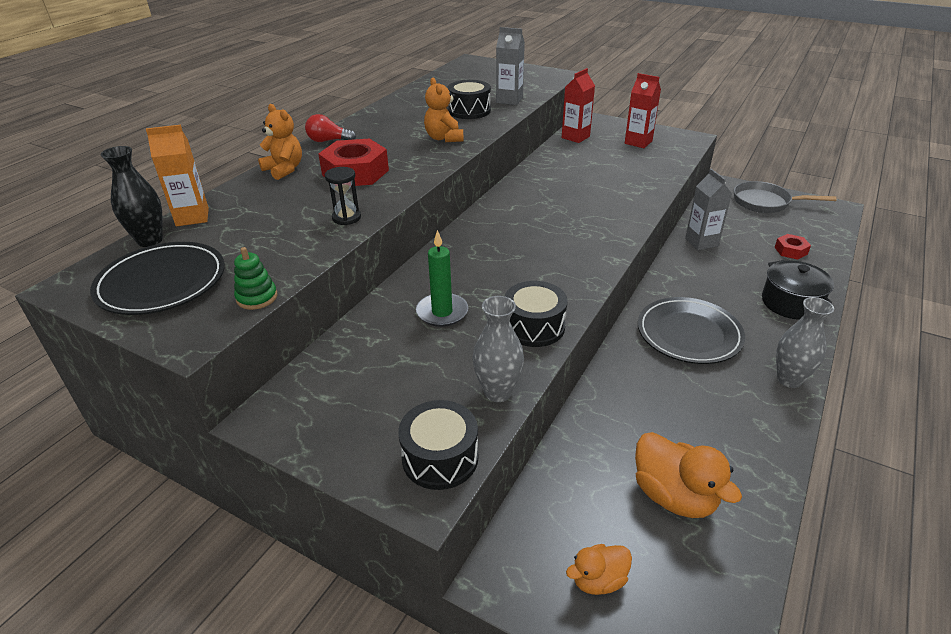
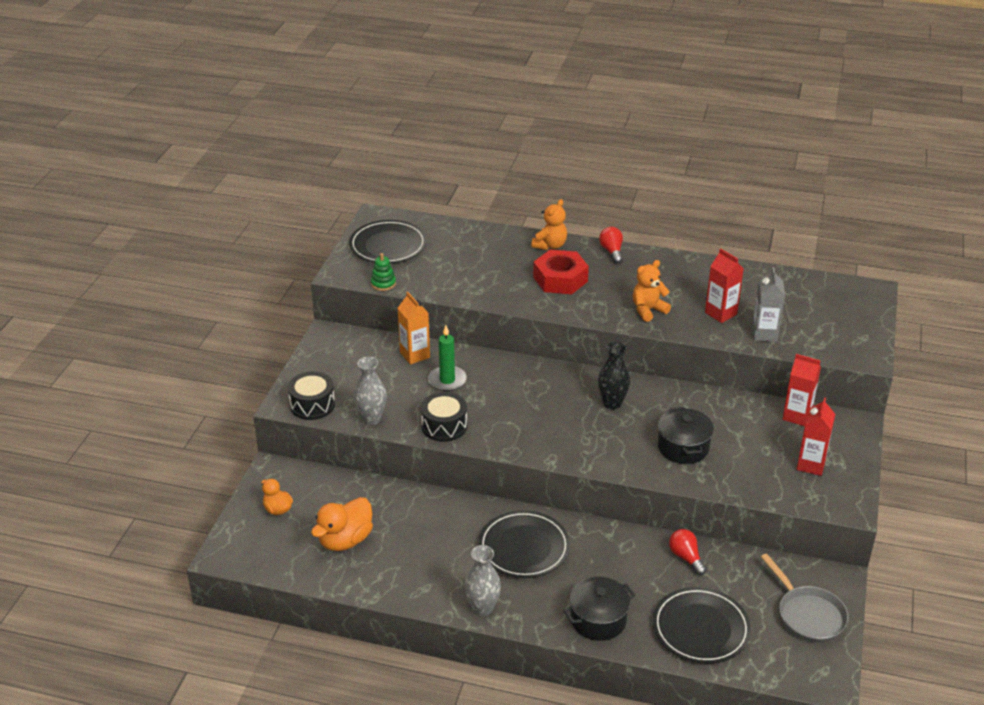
camera: 75 degrees right, 0 degrees up
(150, 240) = (431, 224): black vase -> black vase (612, 403)
(192, 217) = (465, 230): orange carton -> orange carton (415, 355)
(346, 218) = (488, 292): black hourglass -> none
(469, 111) = (720, 313): black drum -> red carton
(606, 188) = (683, 447): none -> black pot
(701, 242) = (686, 557): grey carton -> red light bulb
(765, 202) = (808, 615): grey pan -> grey pan turned 150 degrees clockwise
(790, 251) = (701, 628): red nut -> black plate

